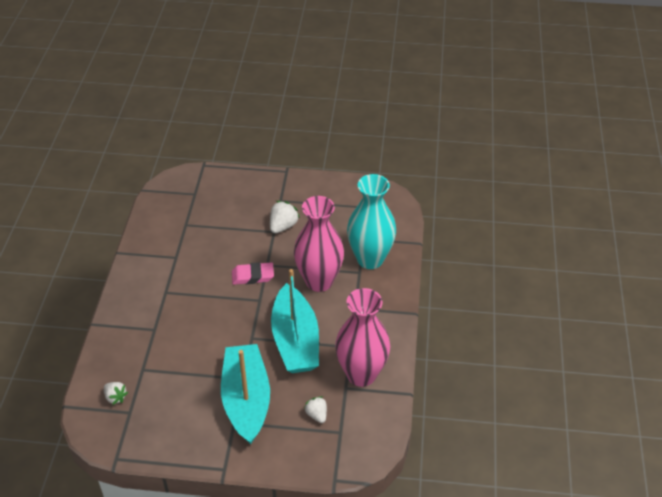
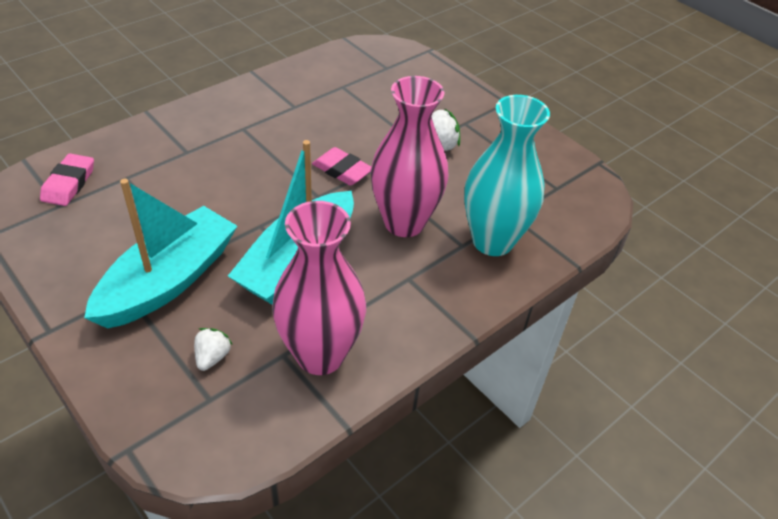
camera: 40 degrees right, 0 degrees up
(115, 397) = (69, 183): white strawberry -> pink eraser

